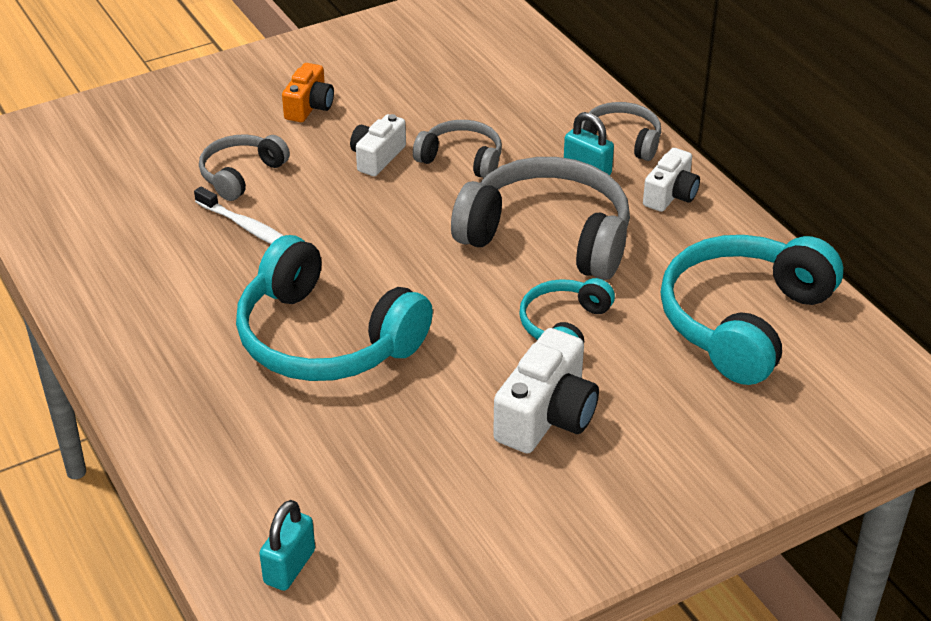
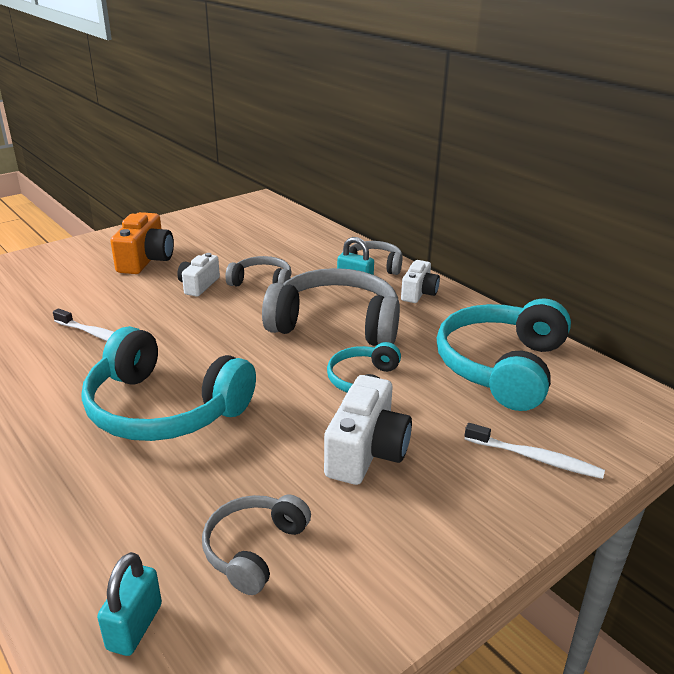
camera: 10 degrees left, 10 degrees down
(241, 174) = (93, 302): grey headphones -> grey headphones (254, 549)
(309, 107) = (146, 260): orange camera -> orange camera, size x1.58
(737, 444) = (535, 458): none -> white toothbrush

